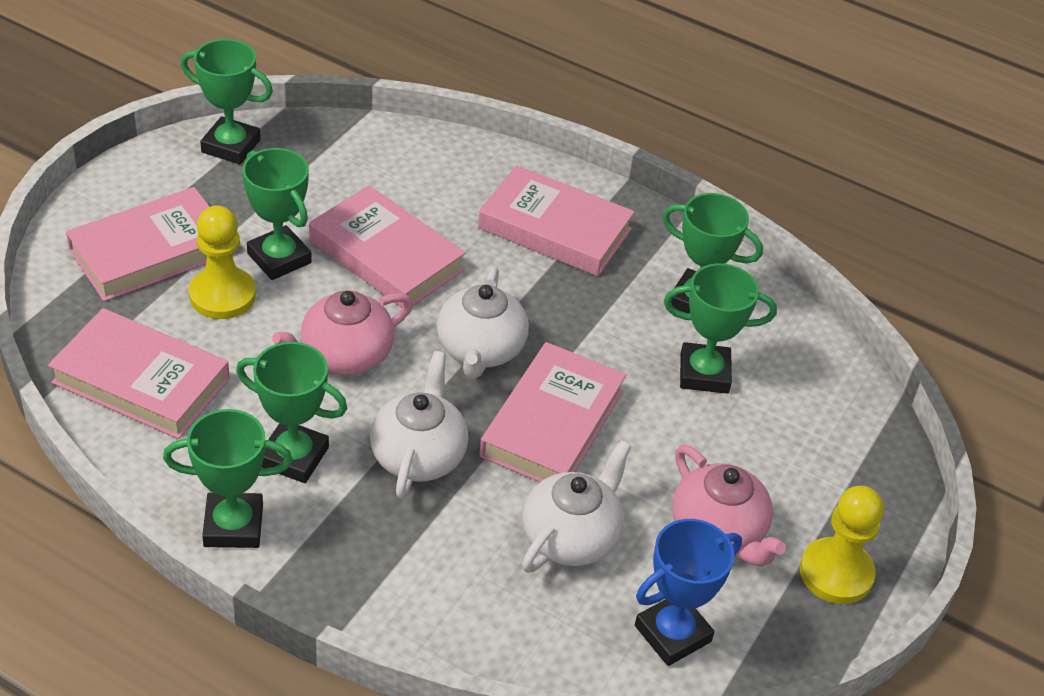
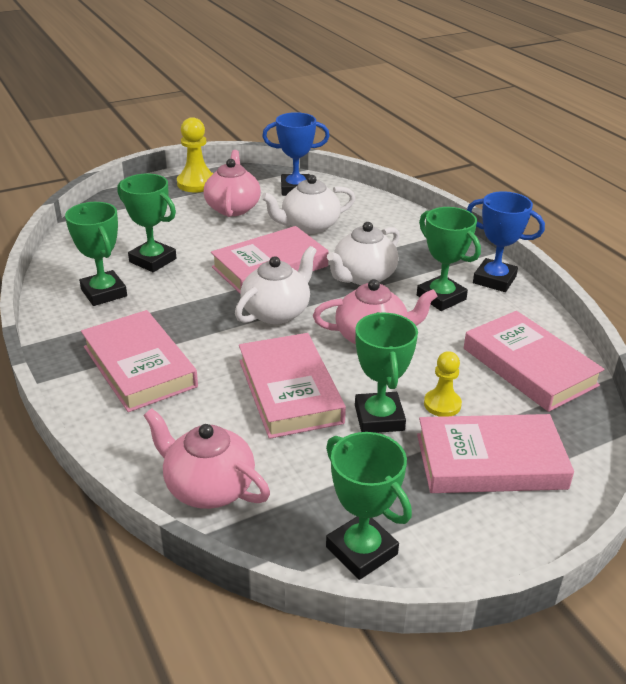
camera: 145 degrees left, 10 degrees down
(222, 295) = (442, 404): yellow pawn -> yellow pawn, size x0.64
(233, 526) = (494, 280): green trophy -> blue trophy
(385, 149) = (208, 487): none -> pink teapot

